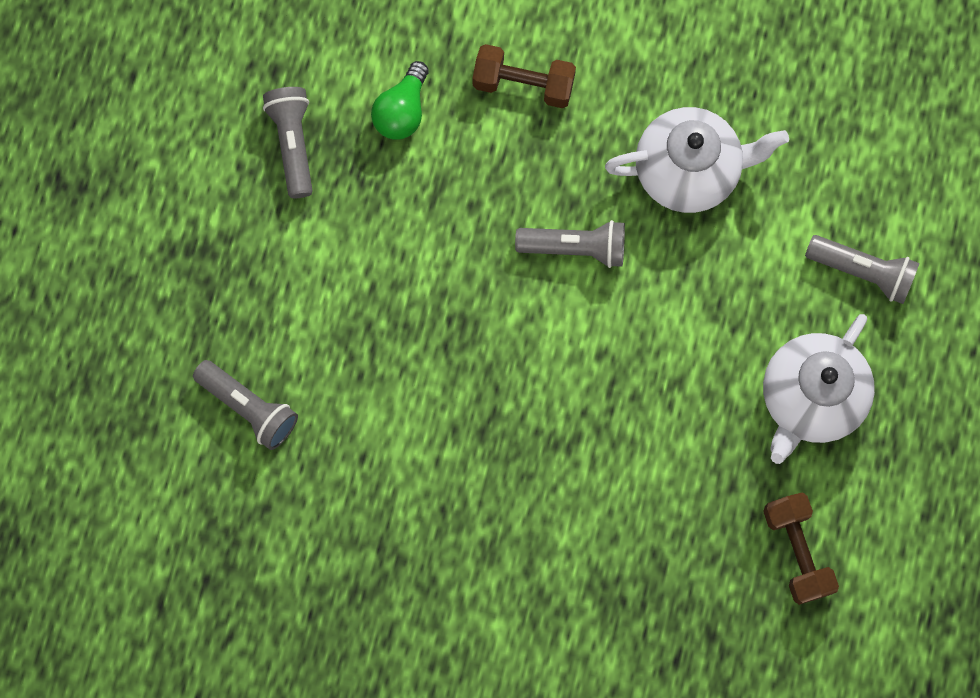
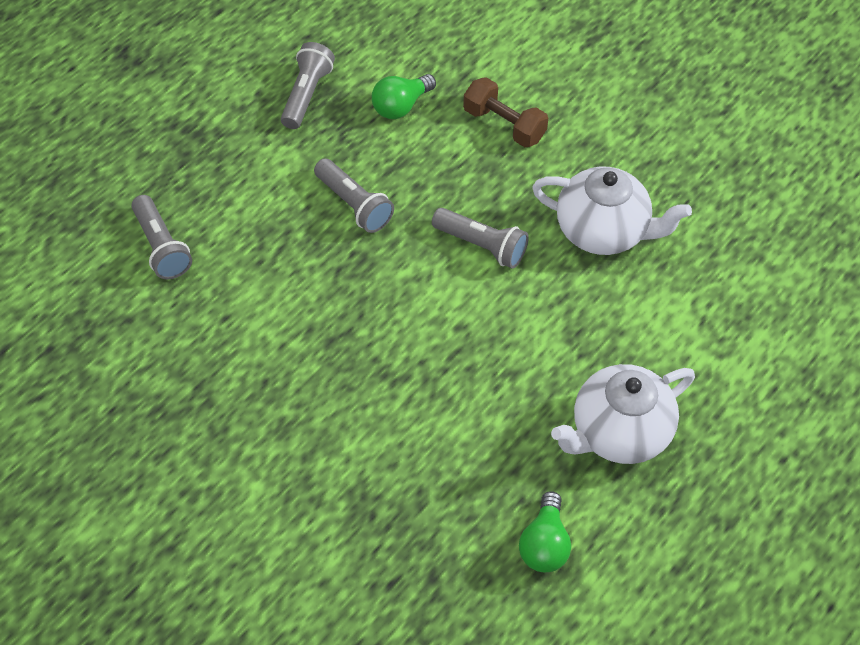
camera: 25 degrees right, 20 degrees down
(796, 551) = (544, 544): brown dumbbell -> green light bulb
(862, 272) = (713, 359): grey flashlight -> grey flashlight (354, 205)

